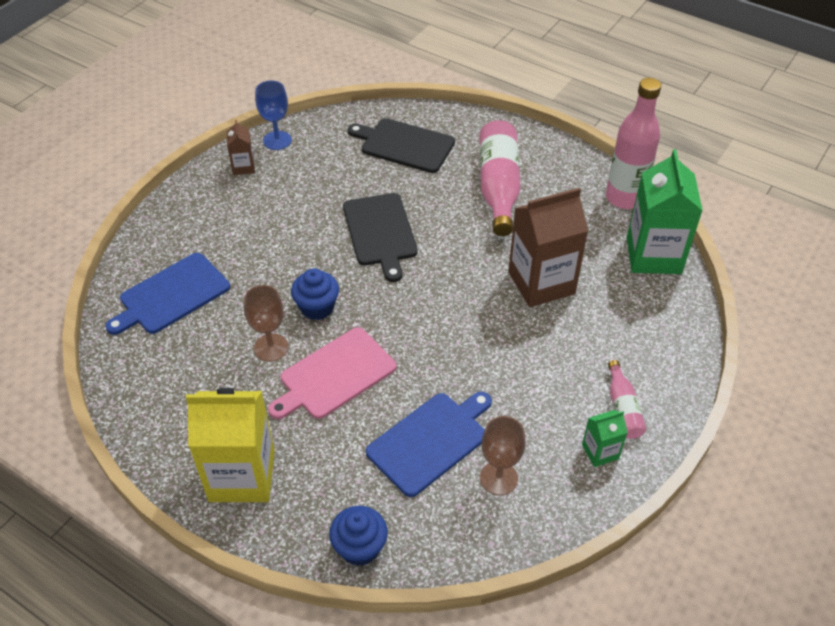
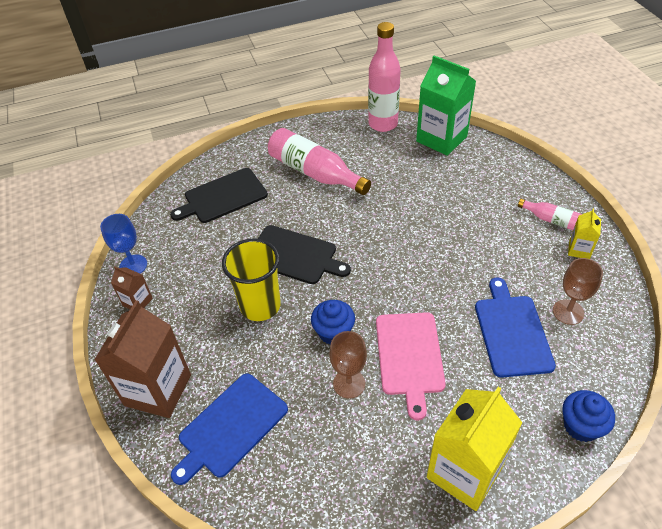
camera: 50 degrees left, 0 degrees up
(171, 295) = (230, 427): blue cutting board -> blue cutting board turned 45 degrees clockwise
(304, 243) = (260, 306): none -> yellow cup
(541, 283) = (419, 199): brown carton -> brown carton (158, 390)
(600, 452) = (579, 250): green carton -> yellow carton

